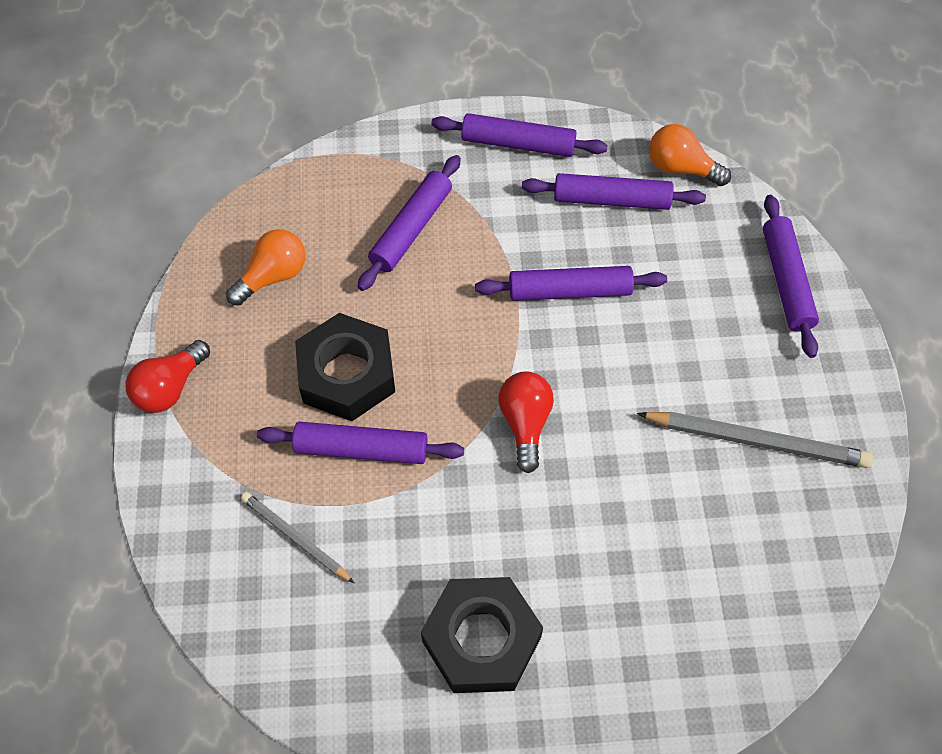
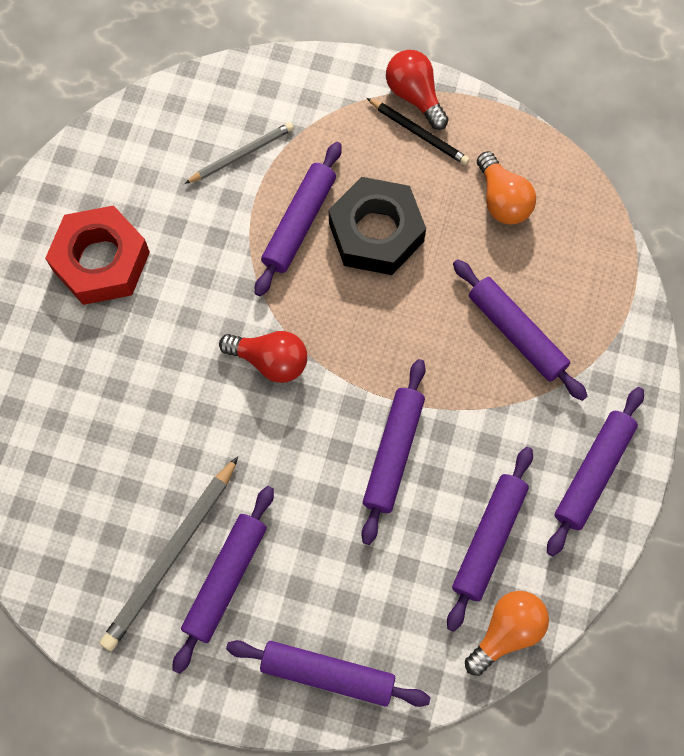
camera: 110 degrees right, 10 degrees up
(216, 371) = (418, 133): none -> black pencil
(481, 639) = (101, 261): black nut -> red nut
(752, 387) = (225, 579): none -> purple rolling pin

